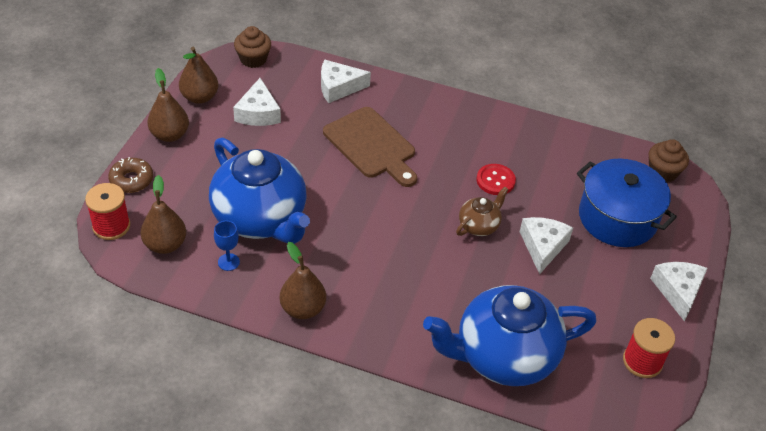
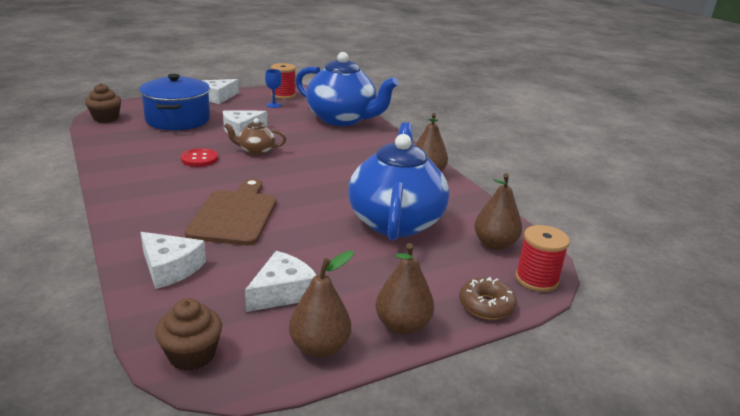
camera: 135 degrees left, 20 degrees down
(228, 262) = (452, 212): blue goblet -> blue goblet (273, 105)

